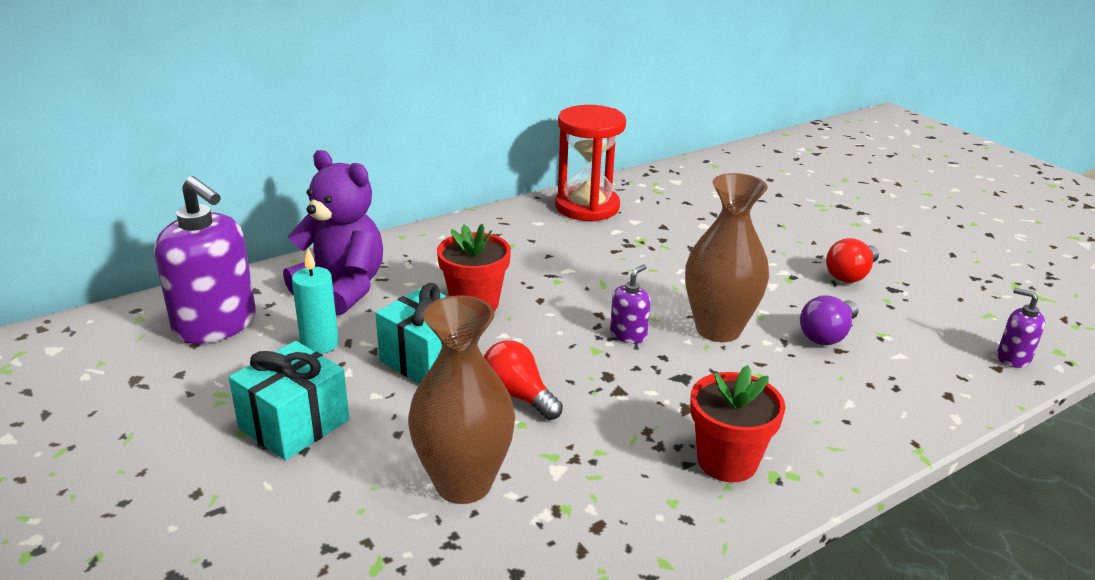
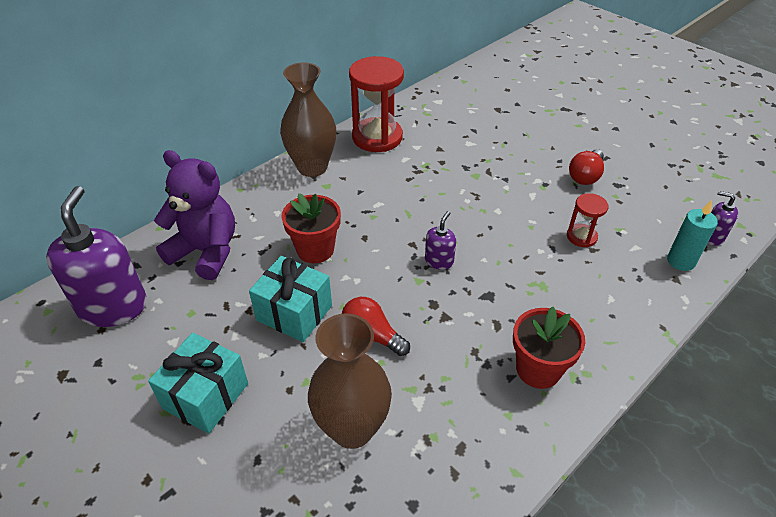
camera: 10 degrees left, 15 degrees up
(216, 325) = (113, 306): purple soap dispenser -> purple soap dispenser turned 120 degrees counterclockwise
(320, 344) = (204, 311): turquoise candle -> turquoise candle (680, 261)
(718, 329) = (503, 244): brown vase -> brown vase (312, 167)
(827, 335) = (581, 237): purple light bulb -> red hourglass

